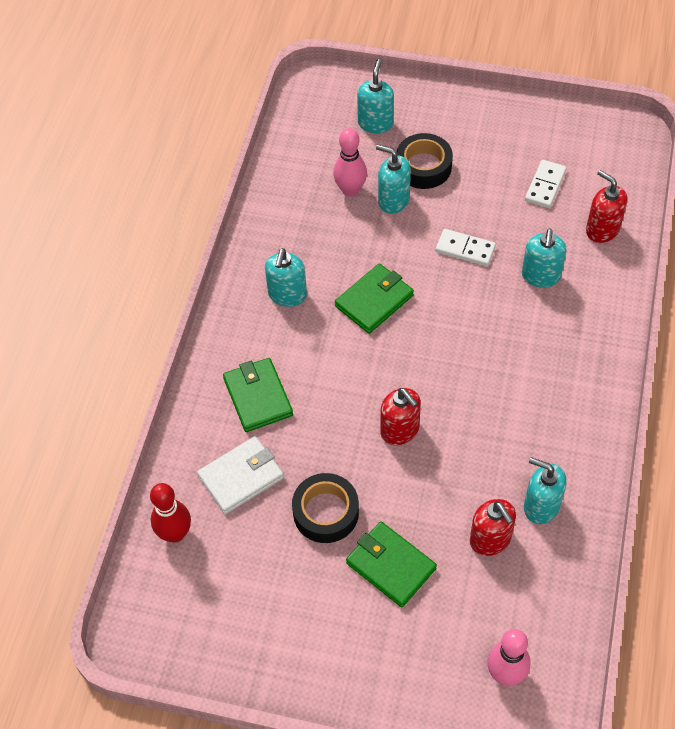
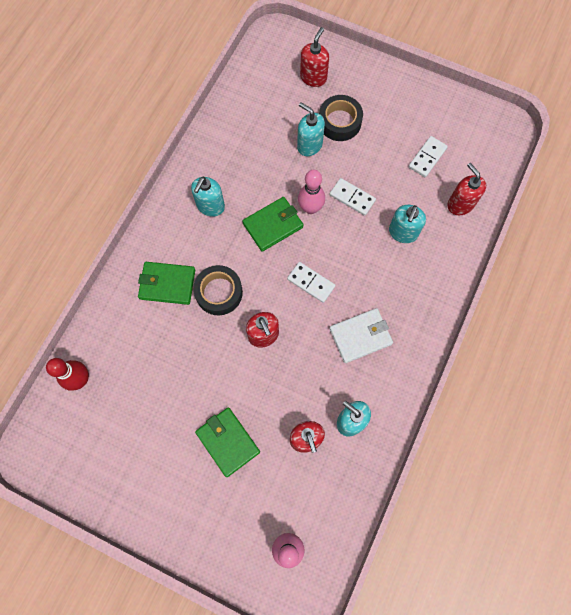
camera: 10 degrees right, 15 degrees up
(241, 477) = (138, 345): white wallet -> white wallet (360, 336)
(258, 397) = (167, 284): green wallet -> green wallet turned 75 degrees counterclockwise
(326, 512) = (192, 388): black tape -> black tape (219, 292)
(350, 190) = (280, 130): pink bowling pin -> pink bowling pin (310, 208)
(375, 123) = (313, 77): turquoise soap dispenser -> red soap dispenser
(442, 357) = (311, 283): none -> white domino

